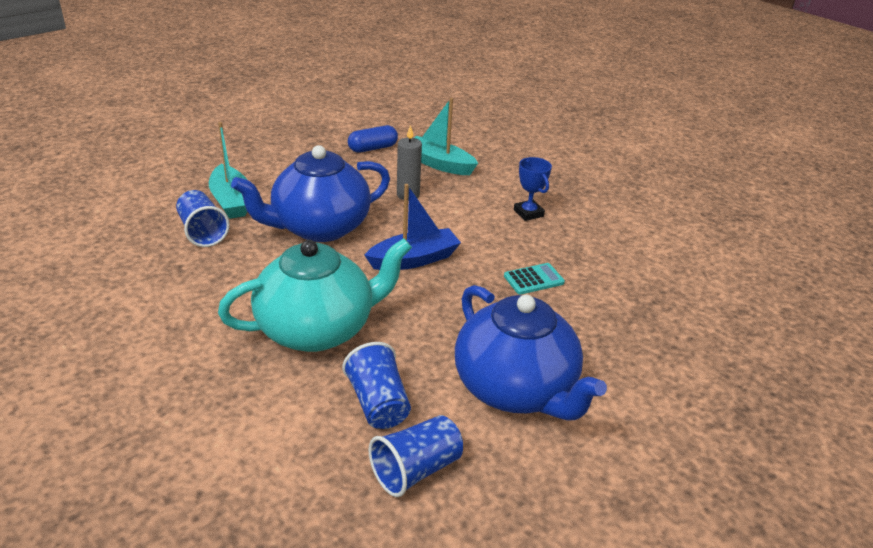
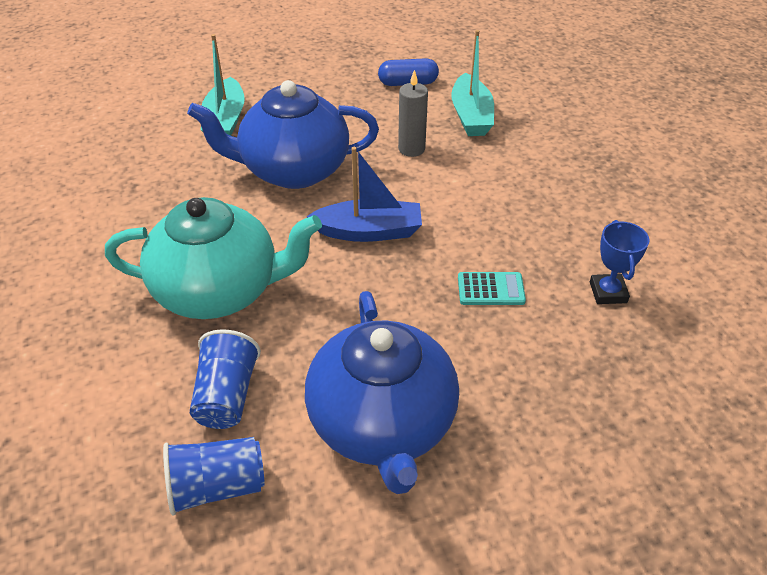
camera: 25 degrees right, 10 degrees up
(202, 232) = (177, 151): blue cup -> none
(439, 164) = (471, 116): turquoise boat -> turquoise boat turned 150 degrees counterclockwise
(528, 213) = (538, 201): blue trophy -> blue trophy (608, 292)

